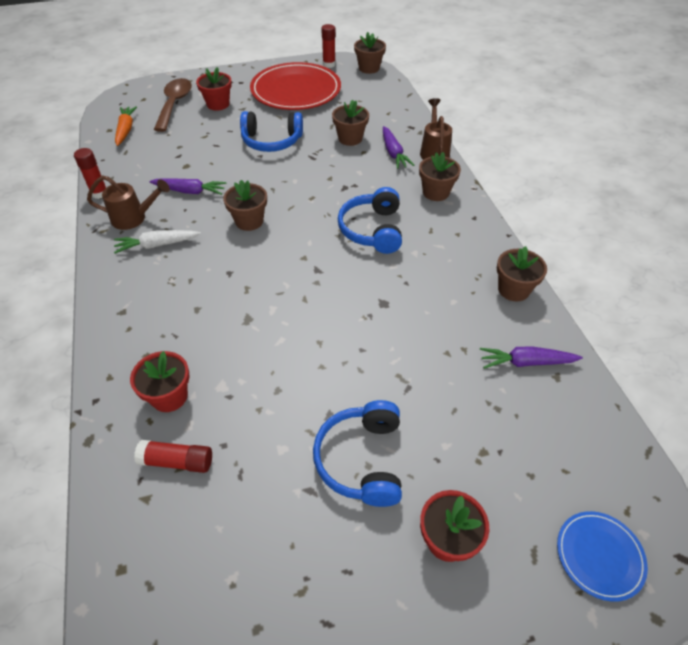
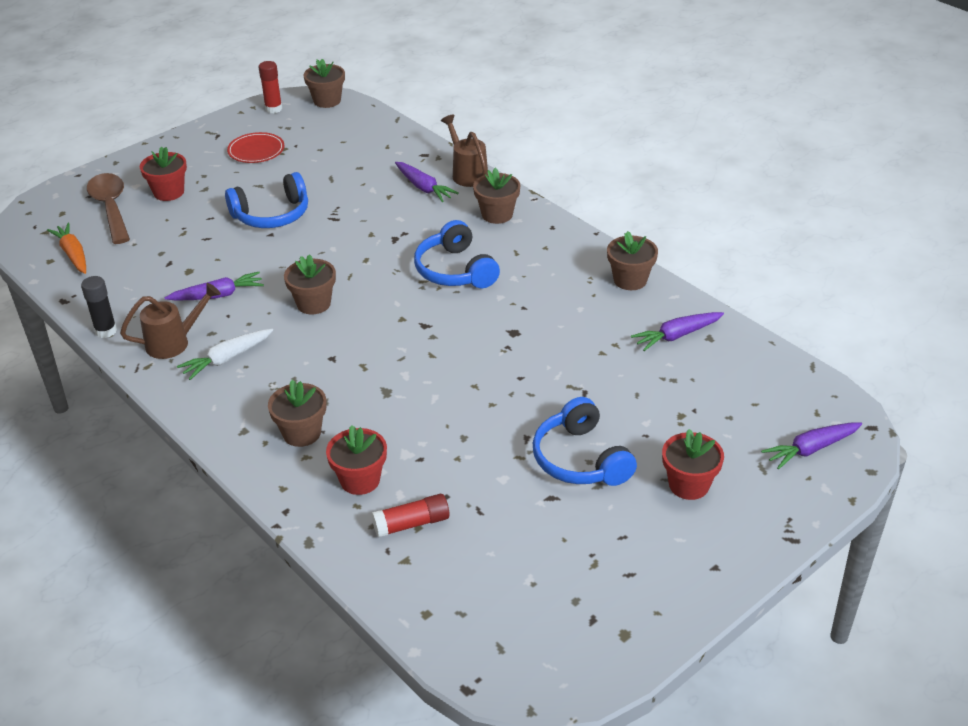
camera: 25 degrees left, 10 degrees down
(99, 193) = (106, 331): red glue stick -> black glue stick
(296, 91) = (256, 150): red plate -> red plate, size x0.48
(350, 138) = (363, 186): brown flower pot -> brown flower pot (302, 433)
(599, 556) = (811, 449): blue plate -> purple carrot

